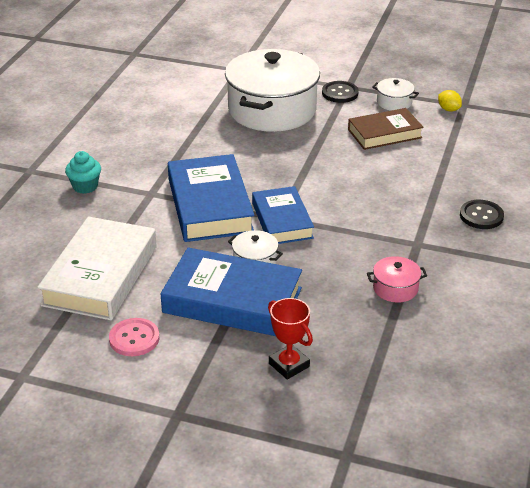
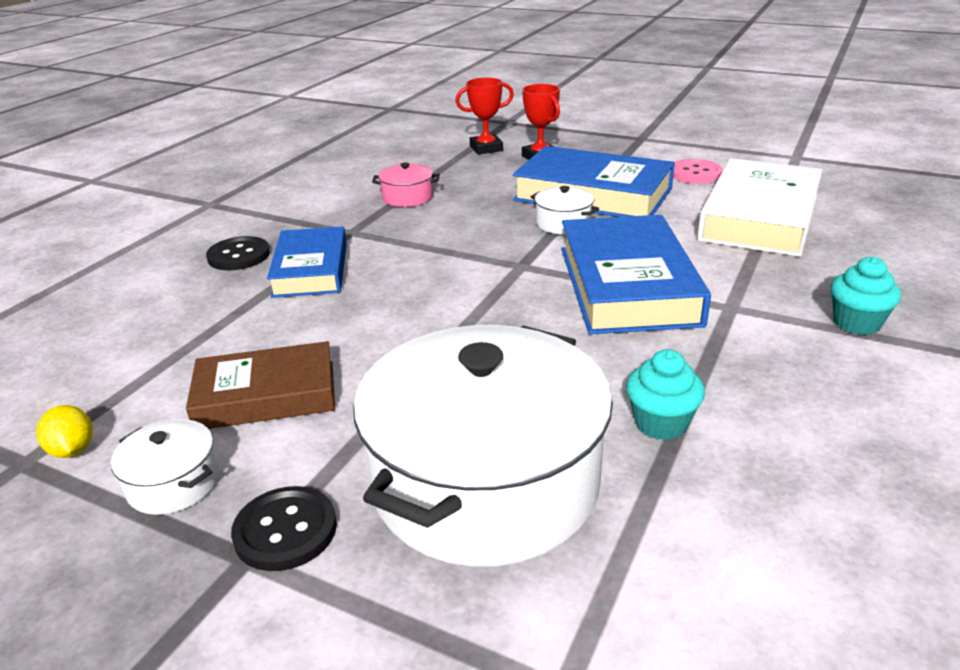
camera: 170 degrees left, 5 degrees down
(201, 133) = (661, 423): none -> turquoise cupcake
(282, 220) = (519, 262): blue book -> blue book (311, 269)
(352, 381) = (486, 148): none -> red trophy

